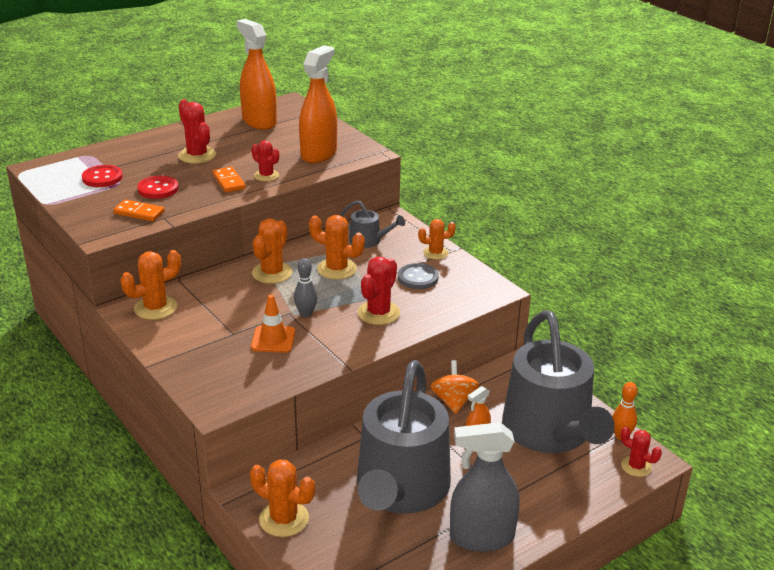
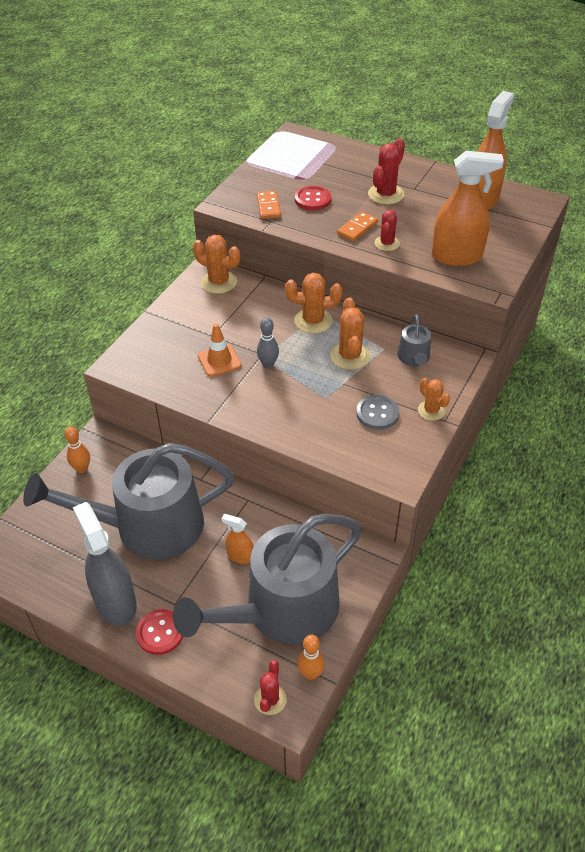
camera: 65 degrees right, 15 degrees up
(102, 178) = (306, 167): red button -> red button (160, 633)
(284, 519) = (82, 468): orange cactus -> orange bowling pin
(378, 313) = (301, 408): red cactus -> none
(453, 401) = (283, 521): orange spinning top -> none

